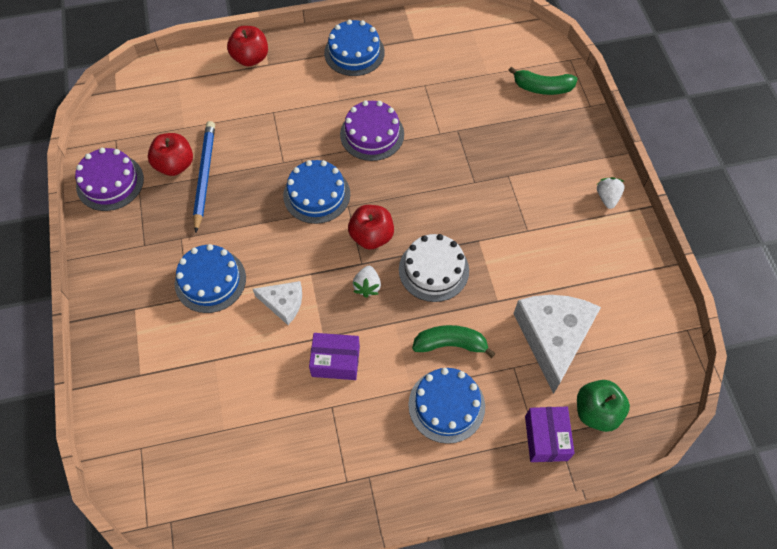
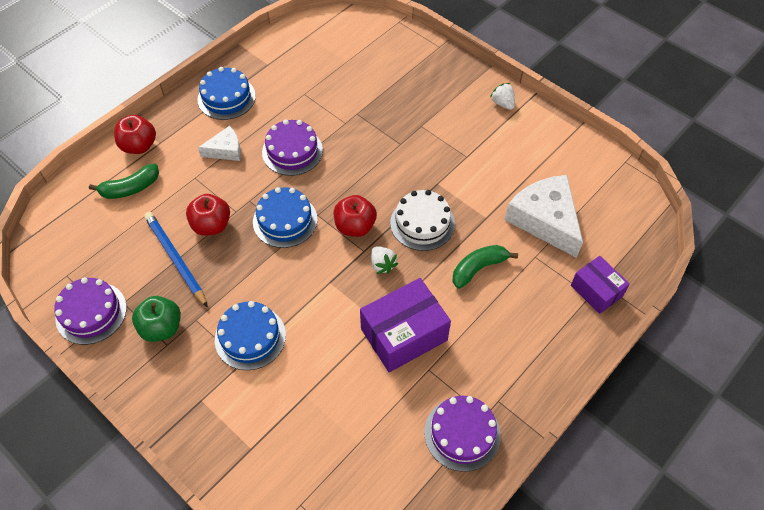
camera: 35 degrees left, 5 degrees down
(175, 165) = (141, 265): red apple -> red apple (211, 225)
(283, 303) = (326, 317): white cheese -> white cheese (225, 150)
(314, 483) = (462, 433): none -> purple cake
(335, 361) = (404, 334): purple box -> purple box, size x1.63
(446, 405) = (511, 313): blue cake -> none
(542, 88) = (395, 51): green banana -> green banana (130, 188)
(596, 412) = (614, 251): green apple -> green apple (161, 328)

